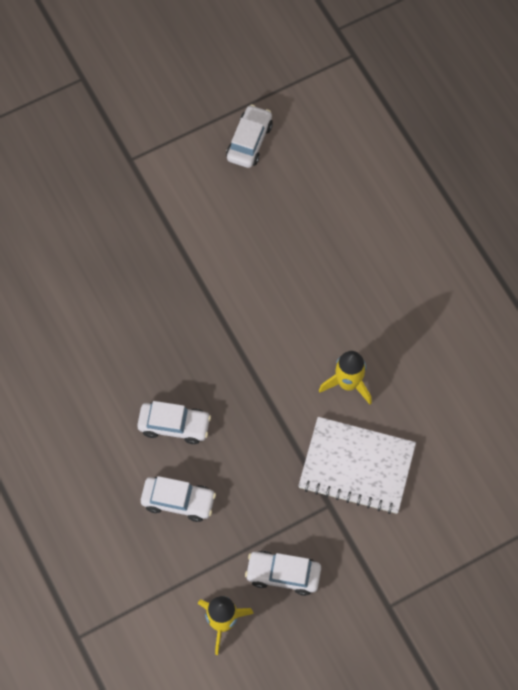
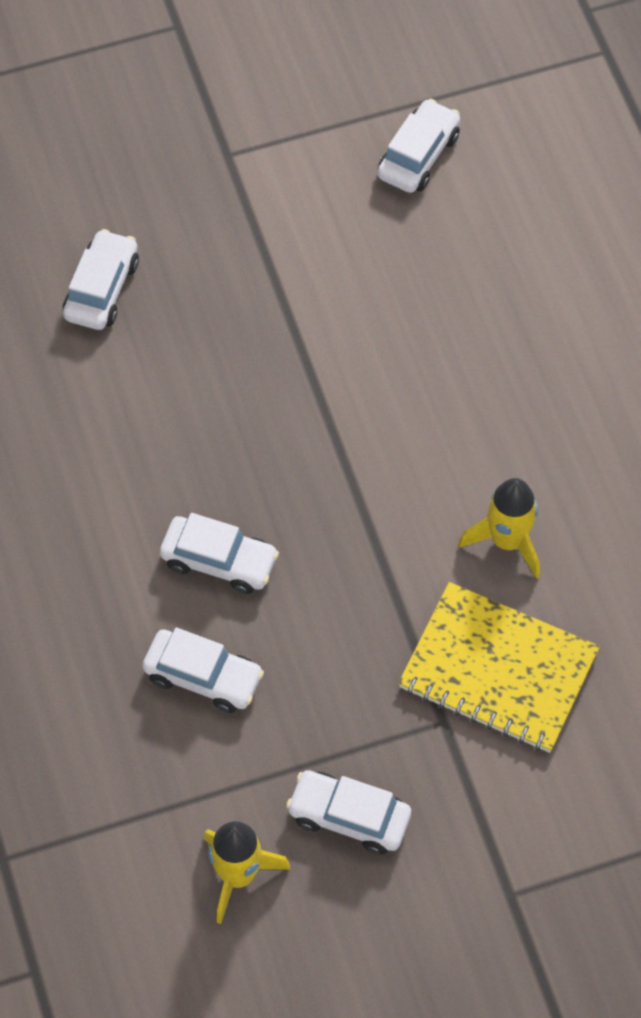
camera: 10 degrees right, 5 degrees down
(68, 260) = (102, 289): none -> white car
(357, 466) = (498, 670): white notebook -> yellow notebook

